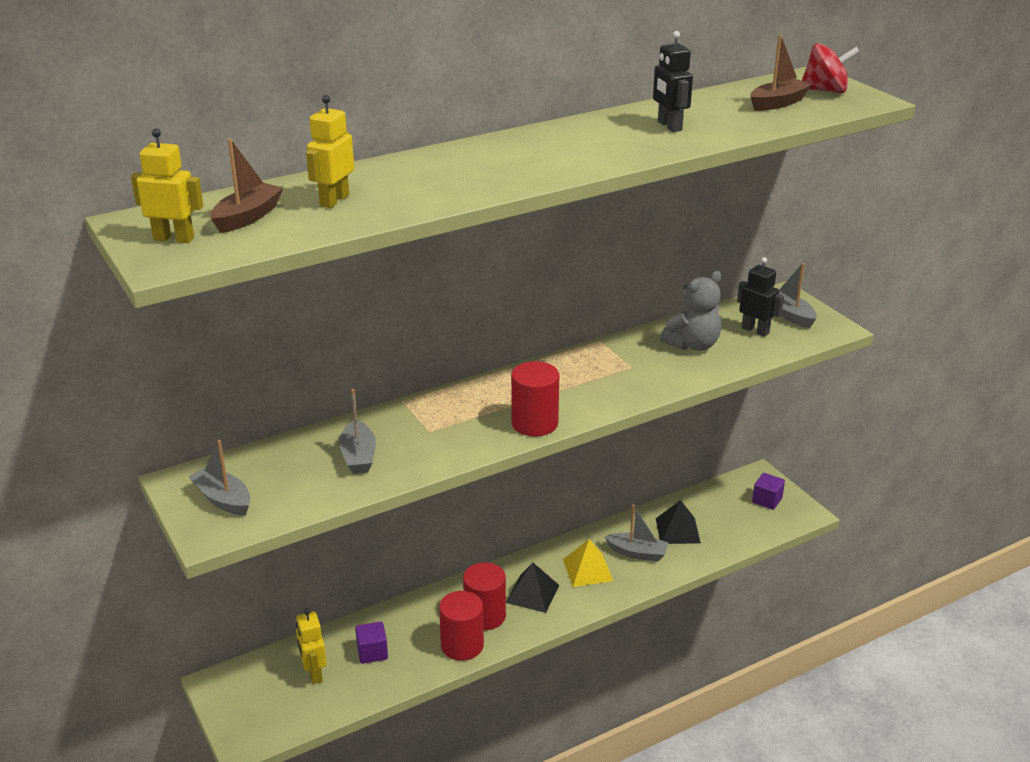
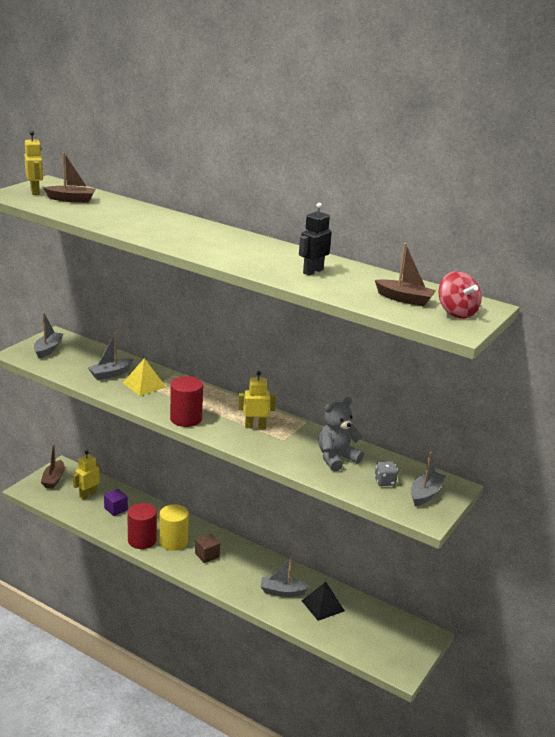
camera: 60 degrees right, 5 degrees down
(243, 702) = (53, 479): none -> brown boat
(334, 200) = (107, 211): yellow robot -> yellow robot (255, 426)
(485, 616) = (173, 542): red cylinder -> yellow cylinder
(532, 594) = (207, 555): black pyramid -> brown cube
(587, 570) = (247, 573): yellow pyramid -> yellow pyramid (144, 385)
(637, 553) = (282, 592): grey boat -> grey boat turned 105 degrees clockwise
(693, 345) = (336, 458): grey teddy bear -> grey teddy bear turned 120 degrees clockwise
(755, 330) = (385, 482): black robot -> grey dice
(767, 500) = (399, 646): purple cube -> none

